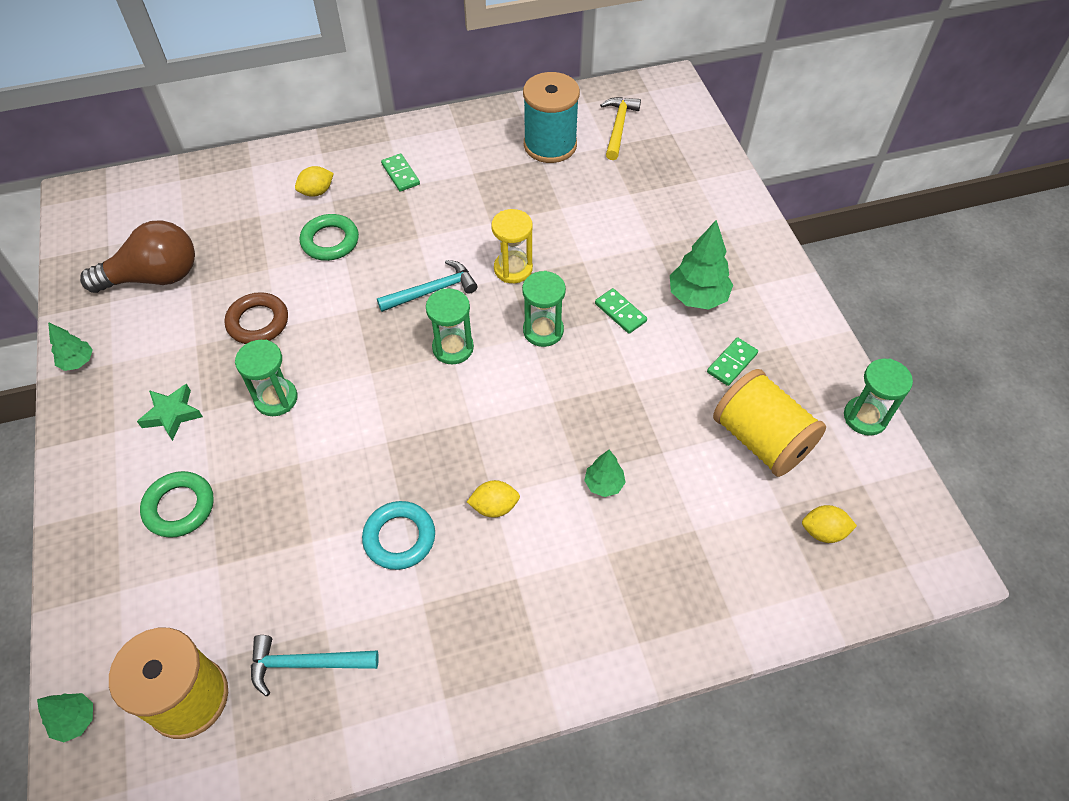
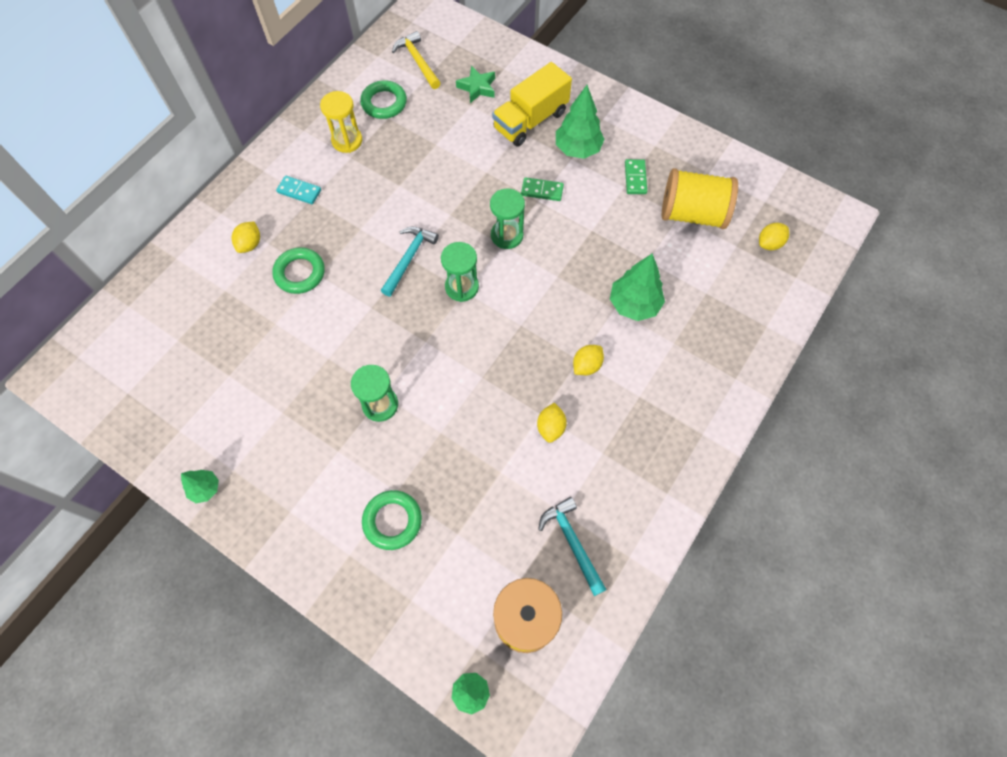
camera: 40 degrees left, 10 degrees up
(154, 277) = (194, 389): brown light bulb -> none
(172, 414) = (319, 469): green star -> green star (477, 87)
(258, 322) = (310, 365): brown ring -> none
(305, 663) = (572, 542): turquoise hammer -> turquoise hammer turned 105 degrees clockwise
(399, 538) = (551, 427): turquoise ring -> yellow lemon
(400, 174) = (299, 191): green domino -> turquoise domino
(513, 269) = (447, 207): yellow hourglass -> yellow hourglass (347, 141)
(550, 145) = (384, 103): turquoise spool -> green ring
(604, 484) = (634, 304): green tree -> green tree, size x1.76
(675, 242) = (530, 120): none -> yellow truck
(865, 417) = (733, 161): green hourglass -> none

